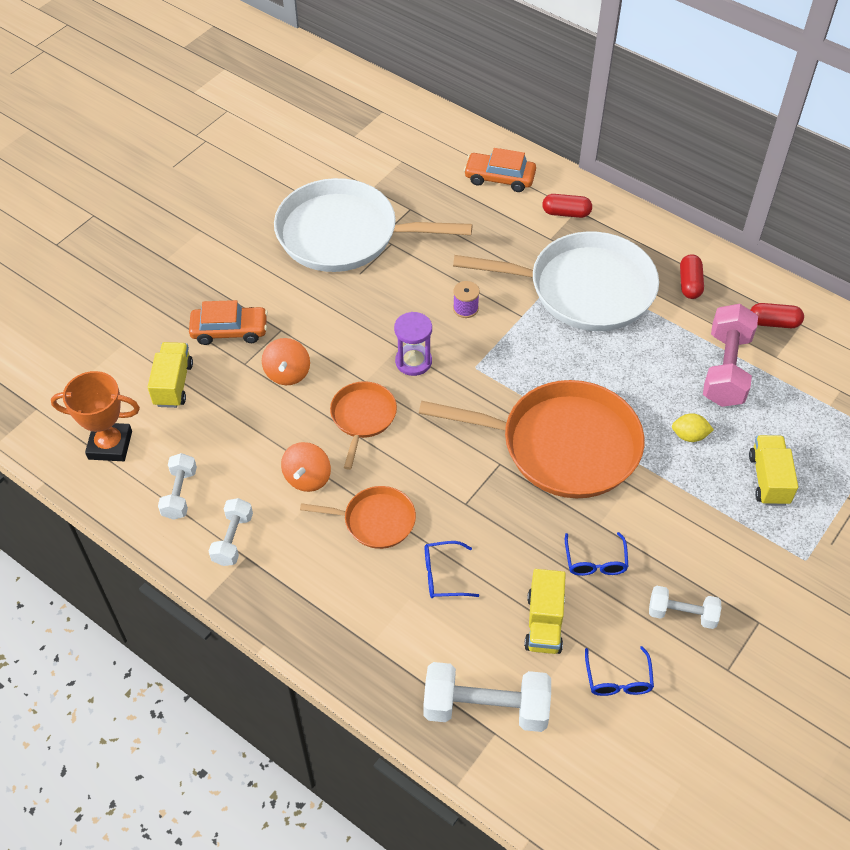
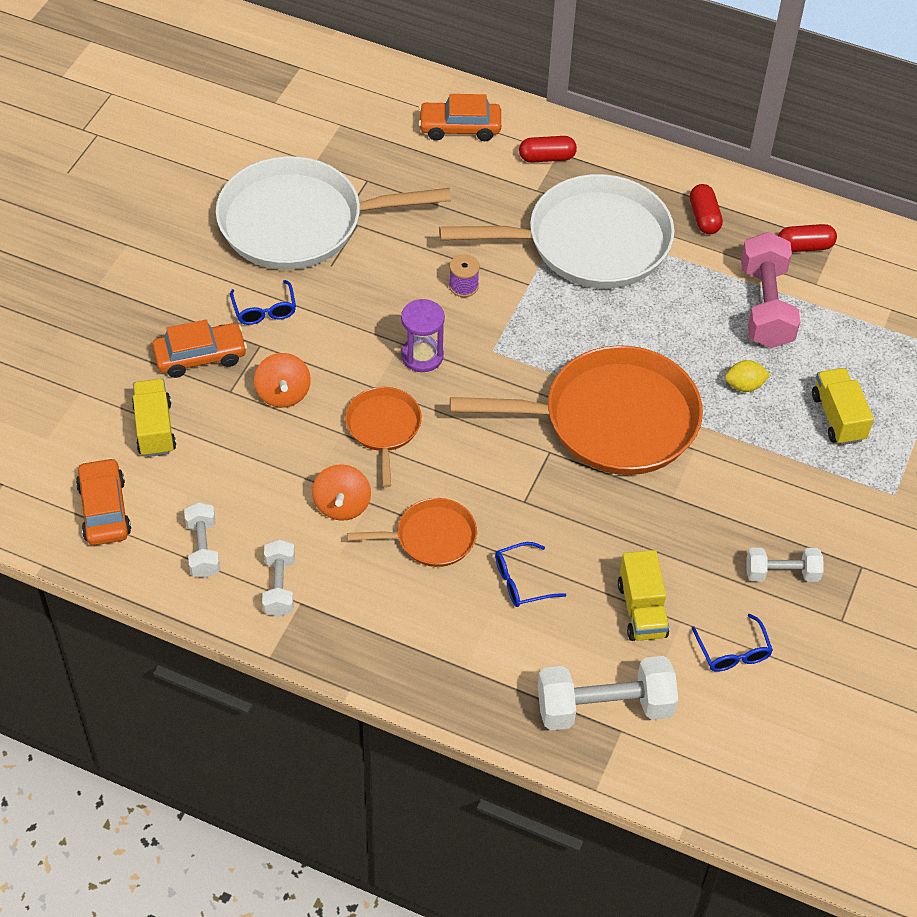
camera: 15 degrees left, 0 degrees up
(110, 445) = (104, 510): orange trophy -> orange car
(595, 561) = (678, 536): blue glasses -> blue glasses (264, 310)

